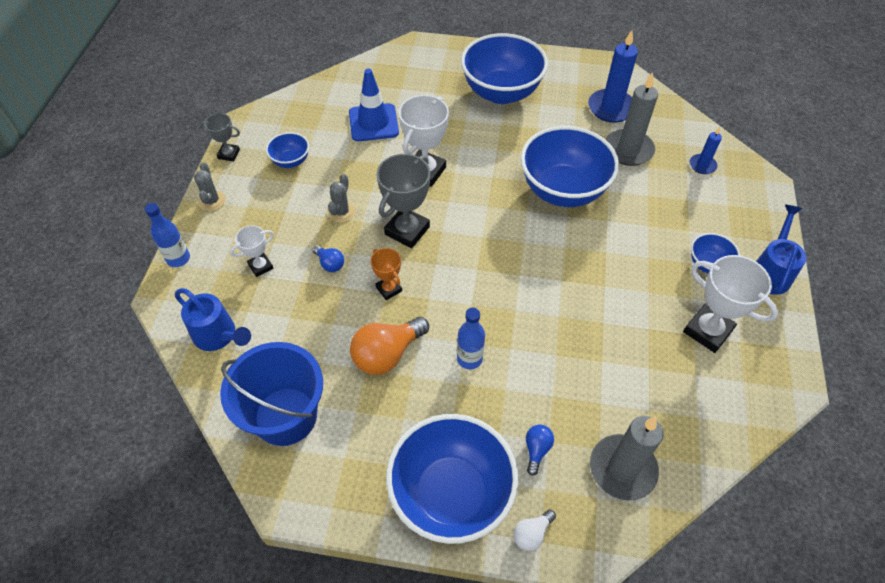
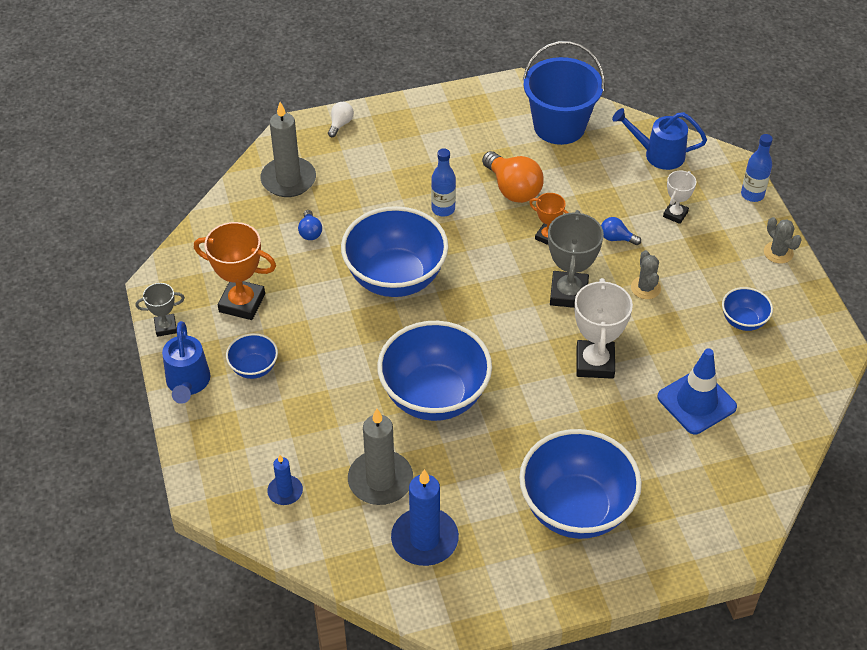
camera: 155 degrees right, 5 degrees down
(229, 154) = (813, 304): grey trophy -> grey trophy (165, 327)
(387, 354) = (513, 189): orange light bulb -> orange light bulb turned 120 degrees clockwise
(451, 494) = (408, 125): blue bowl -> blue bowl (395, 278)
(537, 450) = (358, 169): blue light bulb -> blue light bulb (310, 232)
(707, 331) = (242, 303): white trophy -> orange trophy

